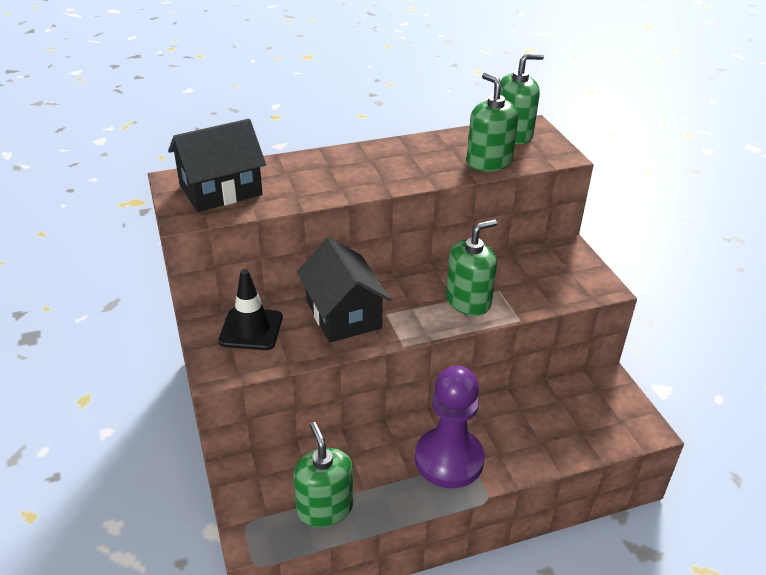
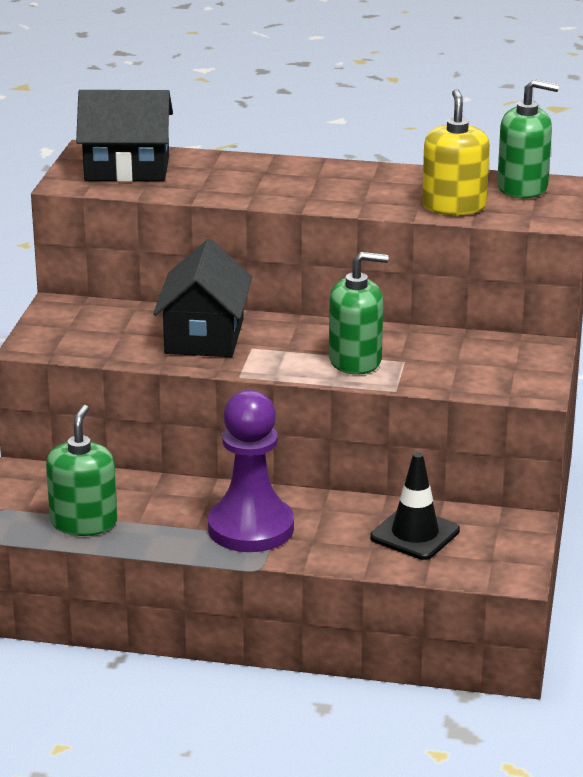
camera: 30 degrees right, 10 degrees down
(251, 329) = (97, 323): black traffic cone -> black traffic cone (415, 534)
(489, 162) = (454, 206): green soap dispenser -> yellow soap dispenser

